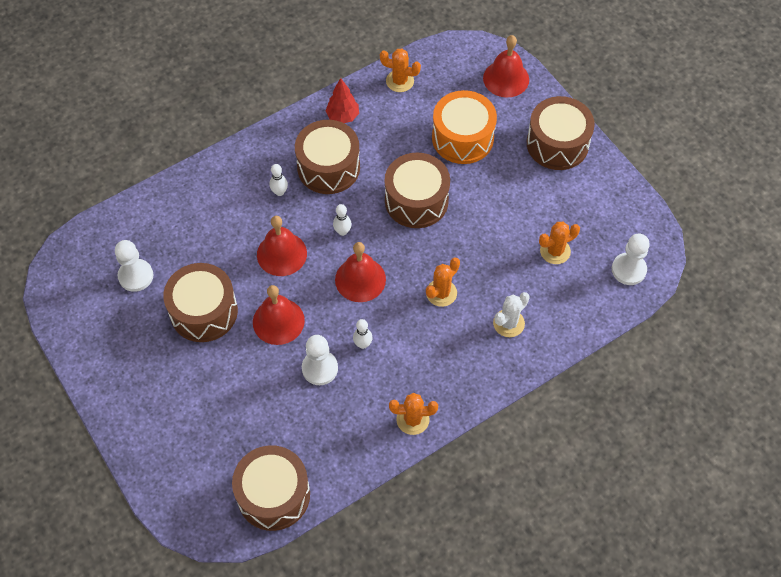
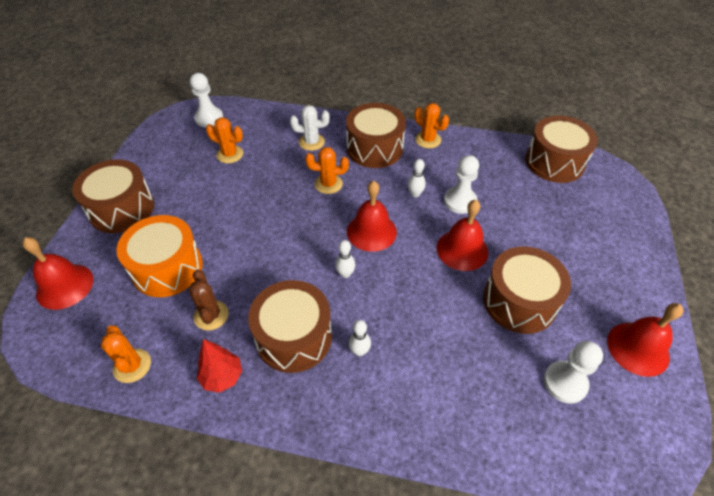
camera: 135 degrees left, 10 degrees down
(281, 254) = (411, 296): red bell -> red bell (638, 348)
(394, 137) = (211, 315): none -> brown cactus
(416, 200) = (264, 251): brown drum -> brown drum (374, 148)

